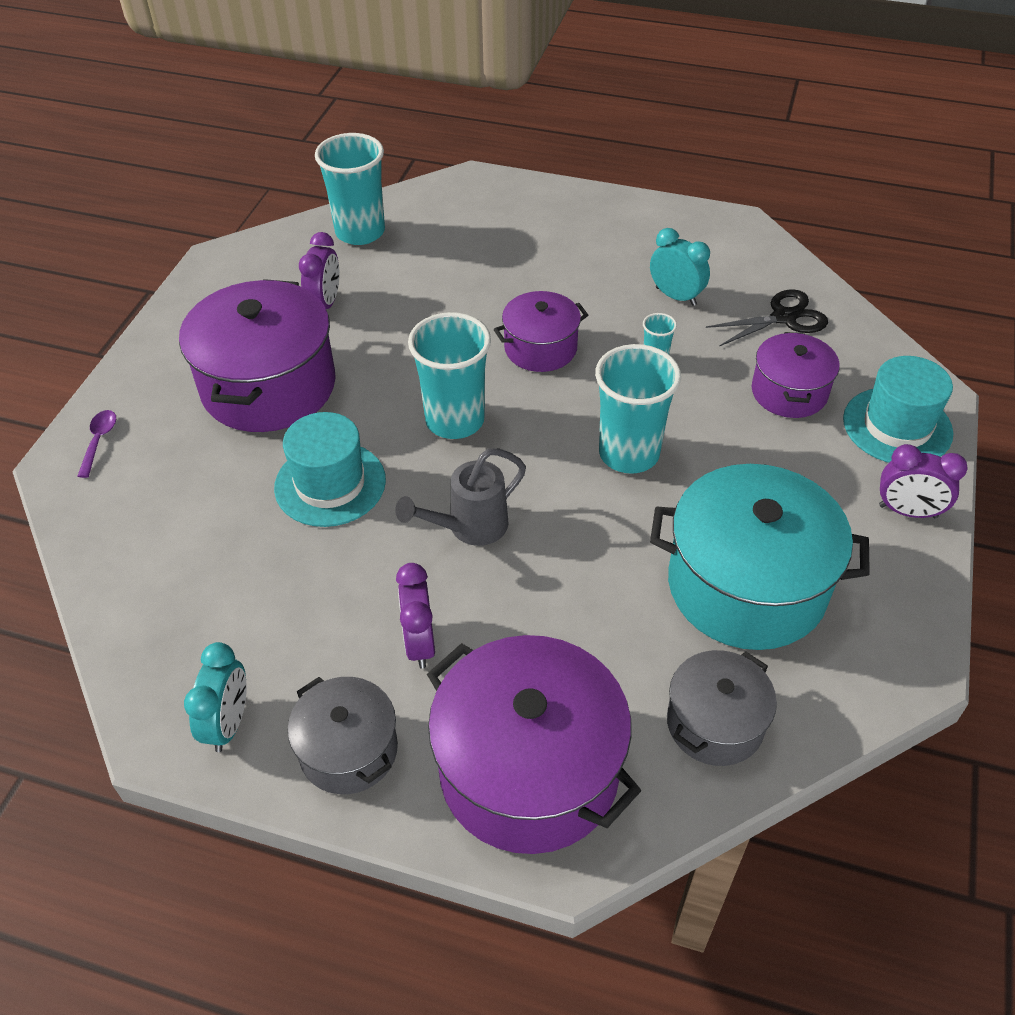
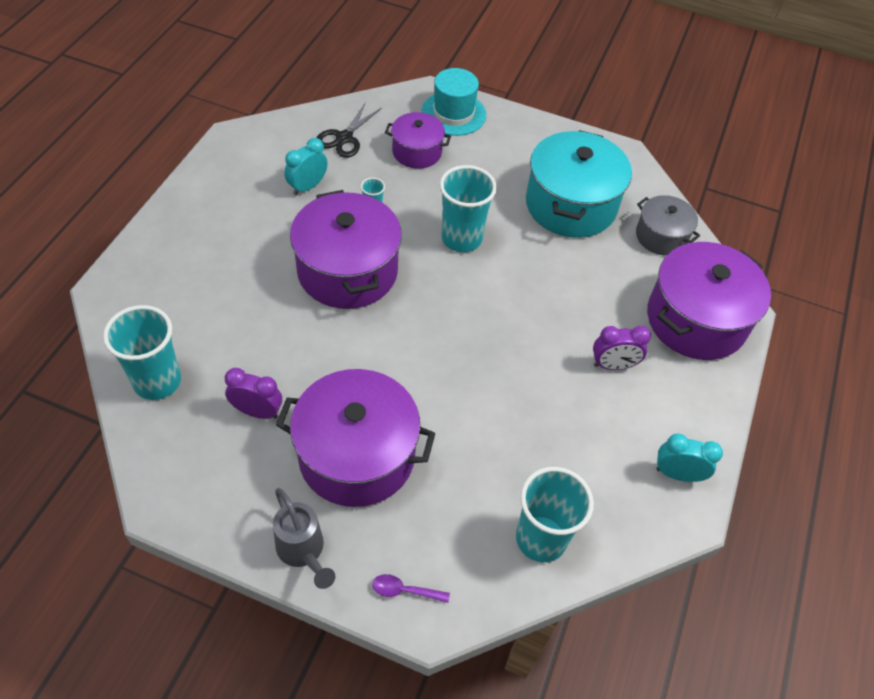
camera: 90 degrees left, 5 degrees up
(330, 484) = (472, 412): turquoise hat -> none
(348, 750) = (691, 407): grey pot -> none
(455, 420) = (416, 330): turquoise cup -> turquoise cup (541, 538)
(469, 528) = (520, 331): grey watering can -> grey watering can (303, 552)
(540, 348) = (347, 271): purple pot -> purple pot, size x1.79
(783, 317) = (344, 138): black scissors -> black scissors turned 135 degrees counterclockwise
(907, 511) = (520, 127): purple clock -> none

